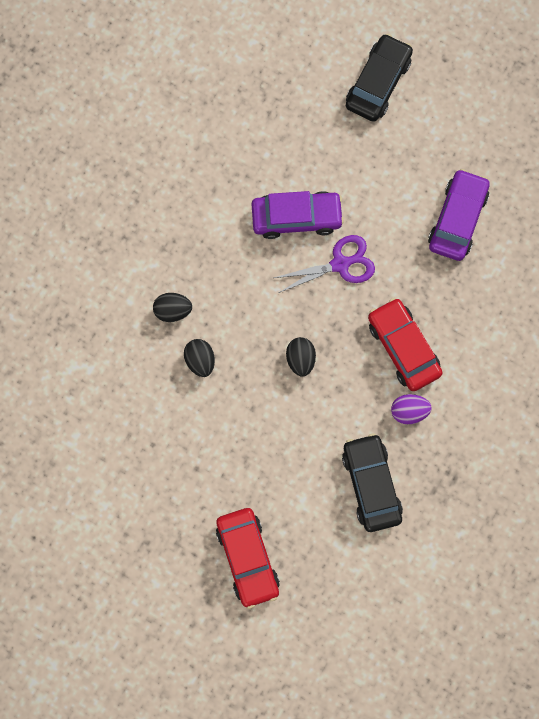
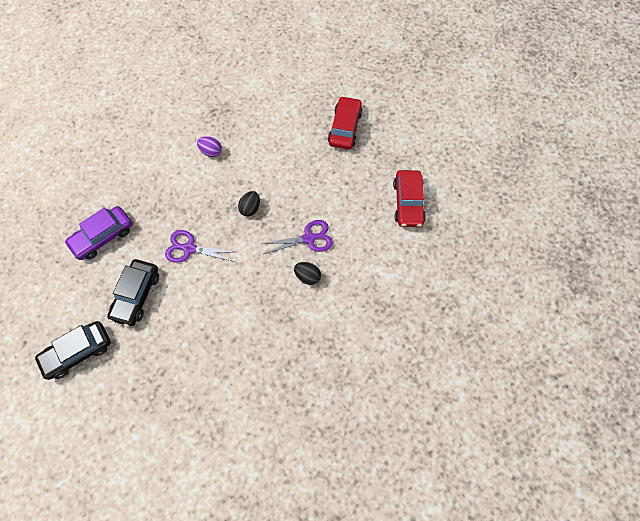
camera: 150 degrees left, 10 degrees down
(200, 360) = (309, 238): black egg -> purple scissors
(296, 218) = (195, 291): purple car -> none
(371, 484) = (257, 128): black car -> black car (136, 295)
(403, 347) = (189, 184): red car -> red car (408, 202)

